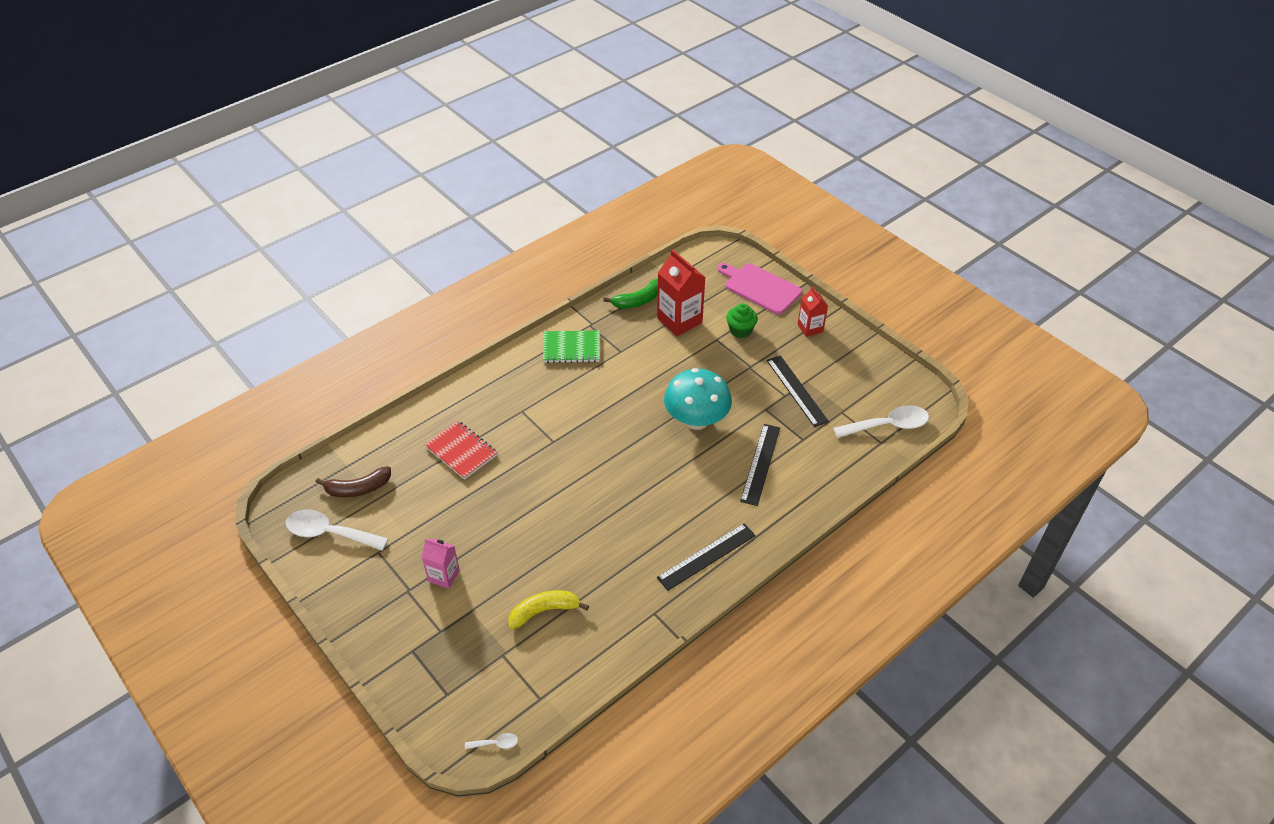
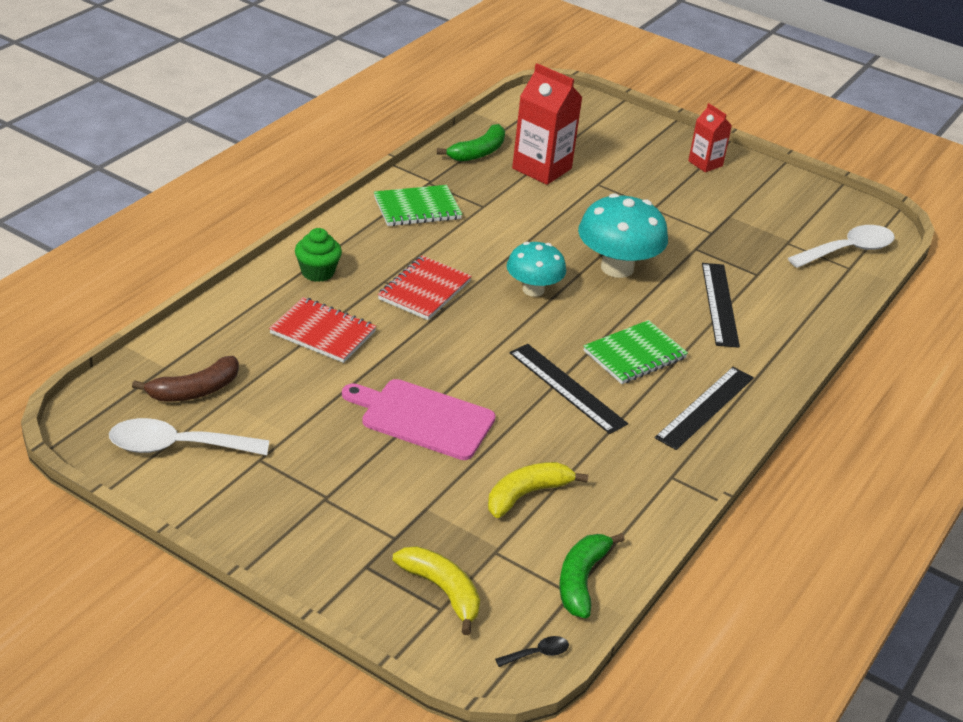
camera: 20 degrees left, 10 degrees down
(444, 576) = (368, 474): pink carton -> none
(454, 680) = (442, 591): none -> yellow banana
(496, 743) = (538, 653): white spoon -> black spoon
(546, 423) = (424, 290): none -> red notebook
(551, 689) = (581, 580): none -> green banana
(625, 432) = (533, 290): none -> turquoise mushroom
(674, 501) = (634, 355): none -> green notebook
(740, 330) = (622, 172): green cupcake -> green cupcake (317, 272)
(760, 287) = (624, 128): pink cutting board -> pink cutting board (423, 418)
(796, 390) = (723, 226): black ruler -> black ruler (567, 388)

